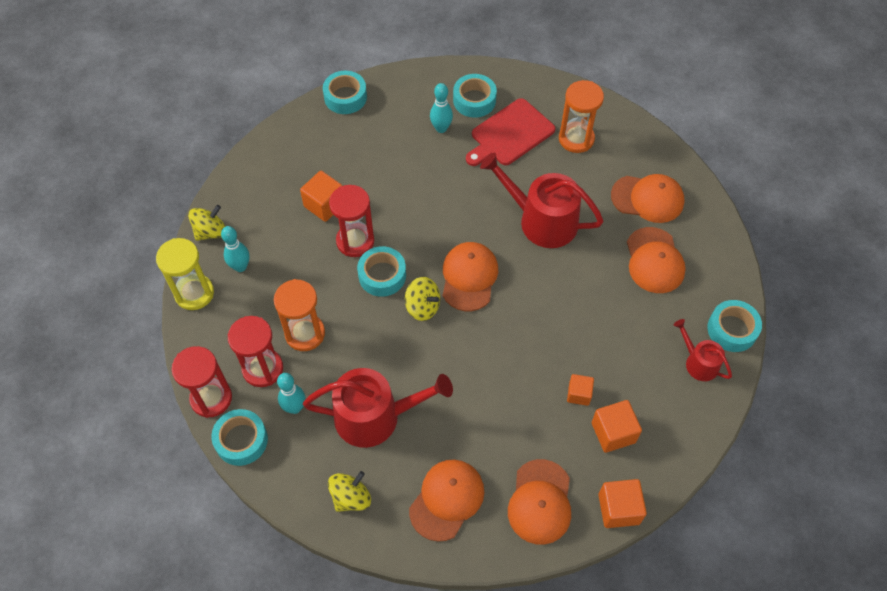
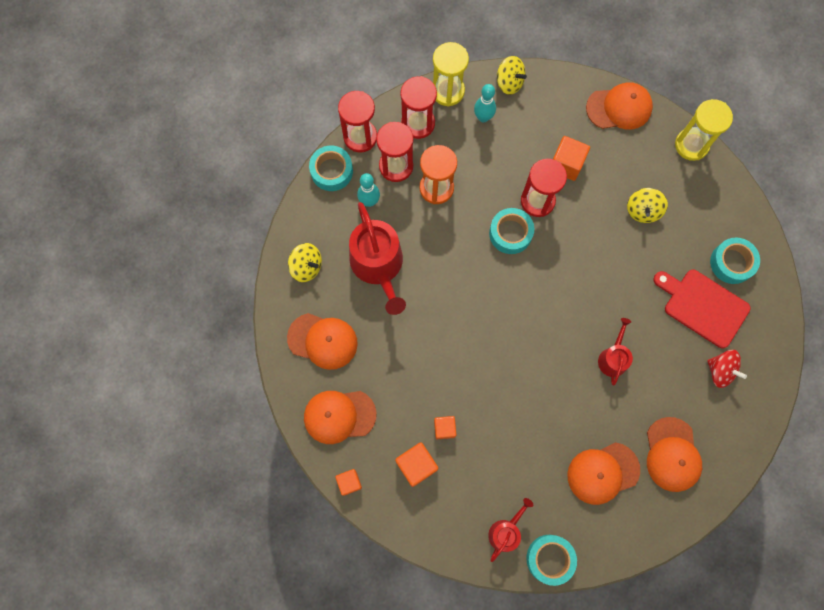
camera: 75 degrees right, 15 degrees up
(220, 333) = (418, 123): none -> red hourglass
(345, 97) = (691, 145): turquoise tape -> yellow hourglass
(423, 307) = (490, 275): yellow spinning top -> yellow spinning top (643, 211)
(441, 128) = (686, 241): turquoise bowling pin -> none
(469, 277) = (531, 307): orange cap -> orange cap (619, 108)
(541, 220) = (613, 358): red watering can -> red watering can, size x0.53
(576, 139) = (720, 371): orange hourglass -> red spinning top
(619, 509) = (349, 482): orange cube -> orange cube, size x0.64

